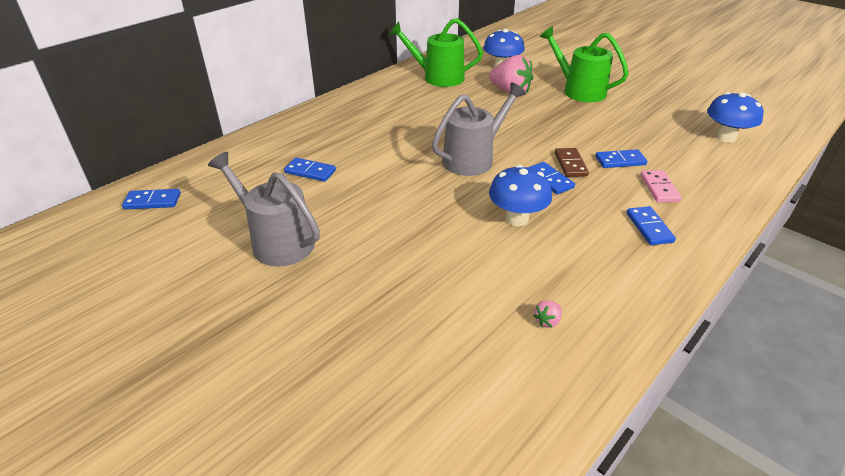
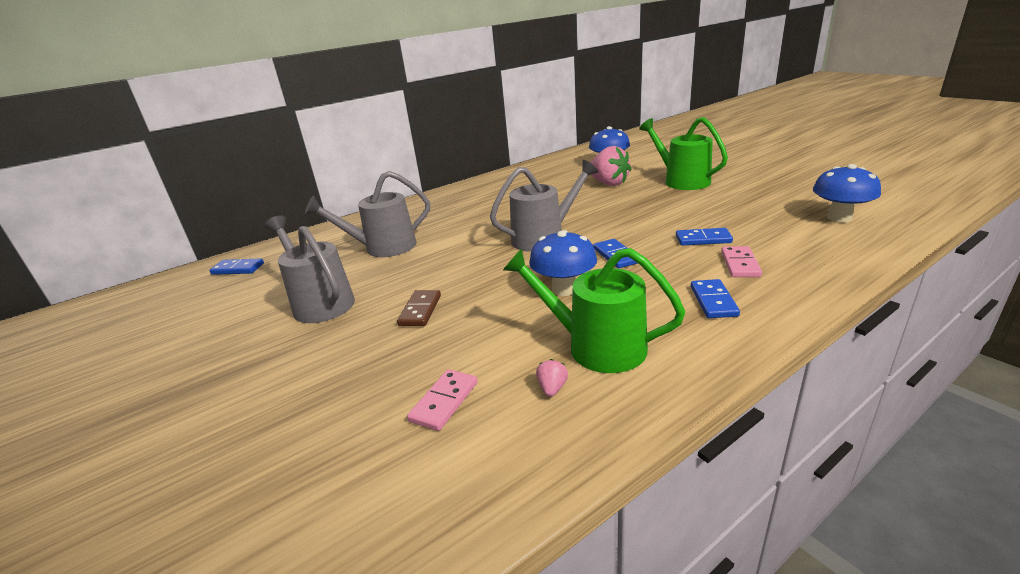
camera: 15 degrees right, 10 degrees down
(310, 172) = (383, 247): blue domino -> grey watering can
(438, 77) = (542, 174): green watering can -> green watering can (596, 346)
(459, 341) = (444, 401): none -> pink domino
(547, 321) = (552, 388): pink strawberry -> pink strawberry turned 135 degrees clockwise
(570, 164) = (645, 242): brown domino -> brown domino (420, 310)

